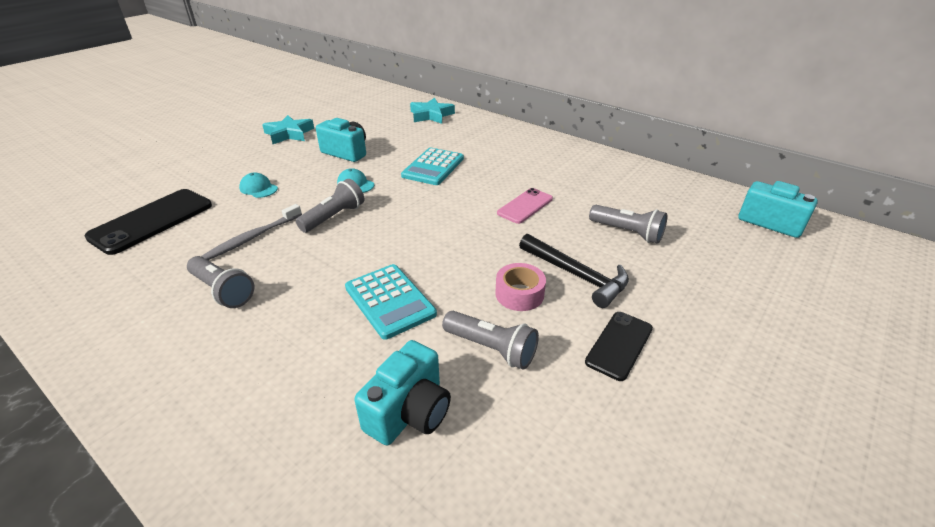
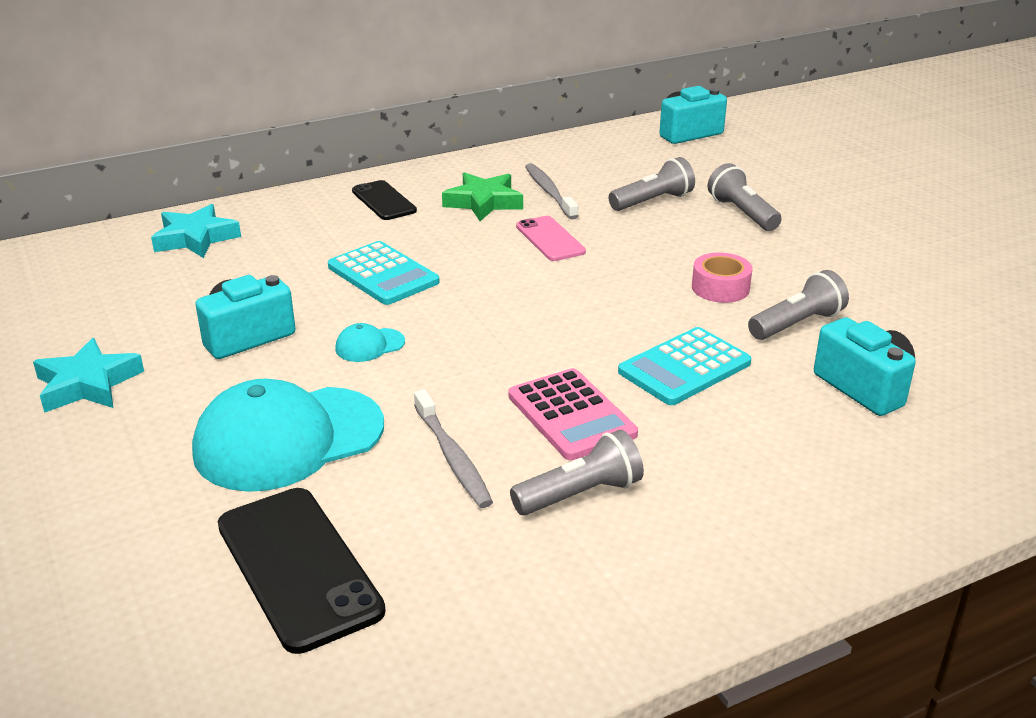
camera: 65 degrees left, 5 degrees down
(258, 188) = (288, 439): turquoise cap -> turquoise cap, size x2.41
(309, 267) = (571, 415): none -> pink calculator
(334, 217) = (454, 378): grey flashlight -> grey flashlight (742, 213)
(389, 301) = (684, 367): turquoise calculator -> turquoise calculator turned 150 degrees clockwise
(550, 172) = (483, 202): none -> green star
(577, 275) = (709, 249): black hammer -> none
(591, 190) = (549, 192): none -> grey toothbrush
(619, 345) = (823, 261): black phone -> black phone (384, 201)

